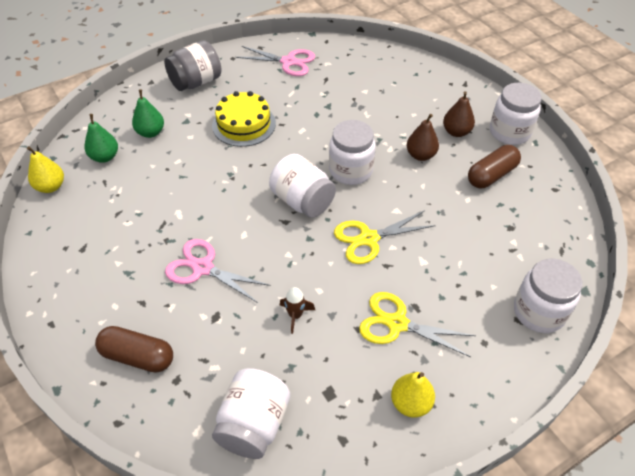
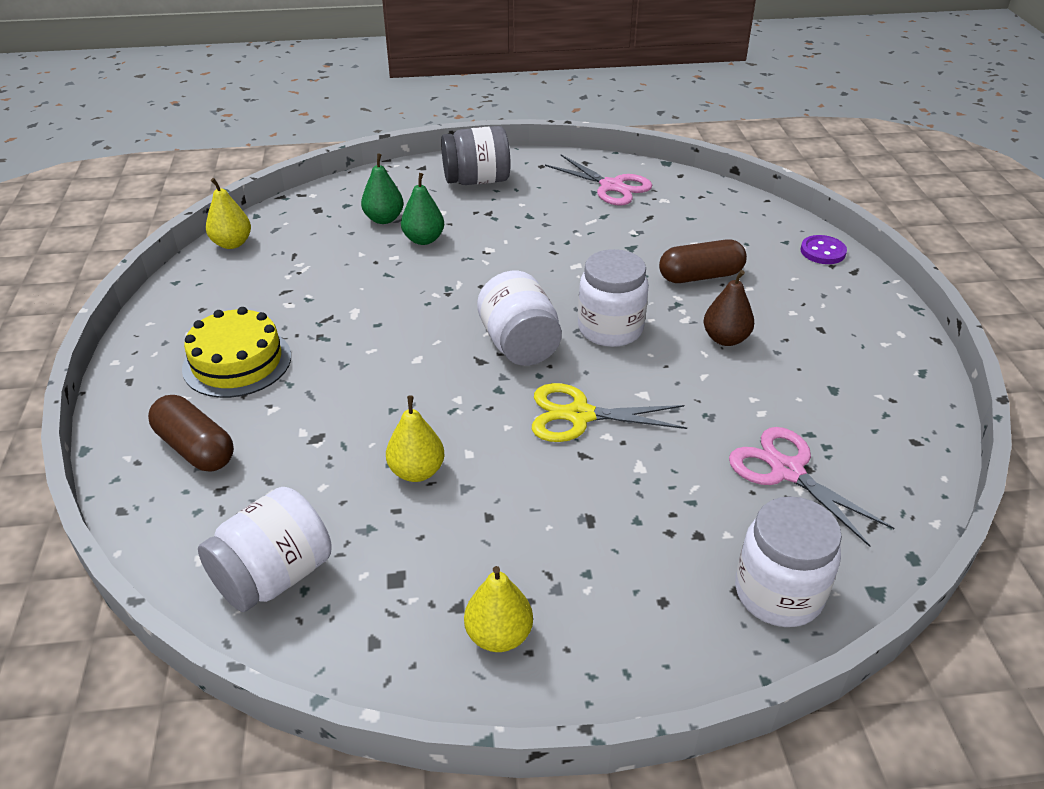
camera: 25 degrees right, 10 degrees down
(105, 157) = (313, 230): green pear -> green pear (423, 239)
(203, 268) = (340, 379): pink scissors -> pink scissors (787, 471)
(244, 124) = (504, 239): yellow cake -> yellow cake (237, 362)
(295, 315) = (417, 471): brown rocket -> yellow pear
(397, 324) = (548, 530): yellow scissors -> none
(440, 75) = (822, 251): none -> purple button
(456, 132) = (800, 325): brown pear -> none
(491, 175) = (820, 393): brown capsule -> brown capsule (700, 276)
(509, 132) = (886, 348): white jar -> none

